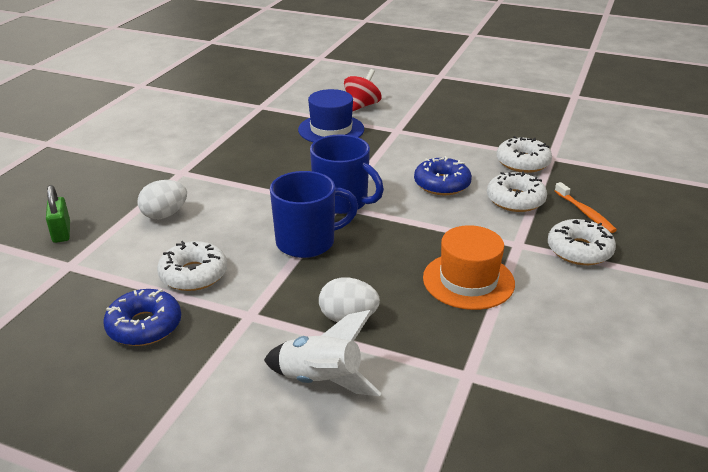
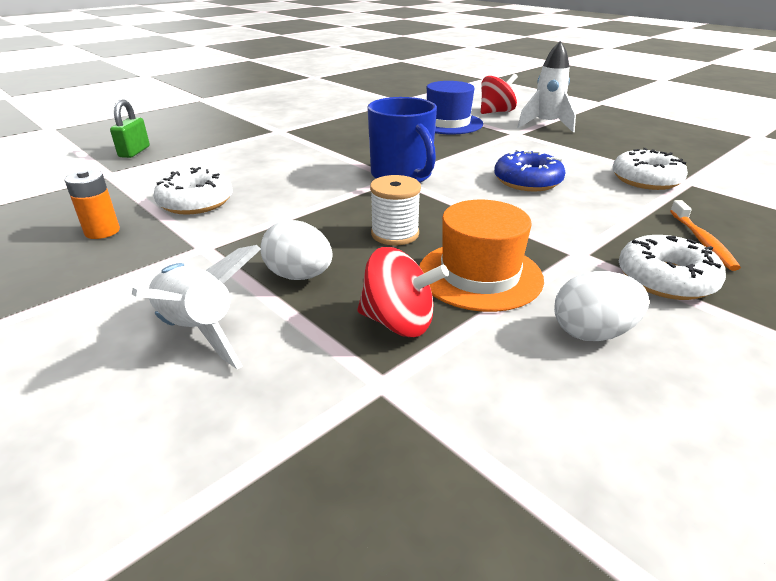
camera: 25 degrees right, 0 degrees up
(144, 326) = (102, 231): blue donut -> orange battery
(165, 215) = (228, 155): white egg -> white egg (592, 333)
(307, 242) = (331, 200): blue mug -> none
(384, 262) = (395, 234): none -> white spool
(414, 115) = (546, 125): none -> white rocket
(445, 332) = (399, 322): none -> red spinning top
(515, 200) = (609, 211): white donut -> none

